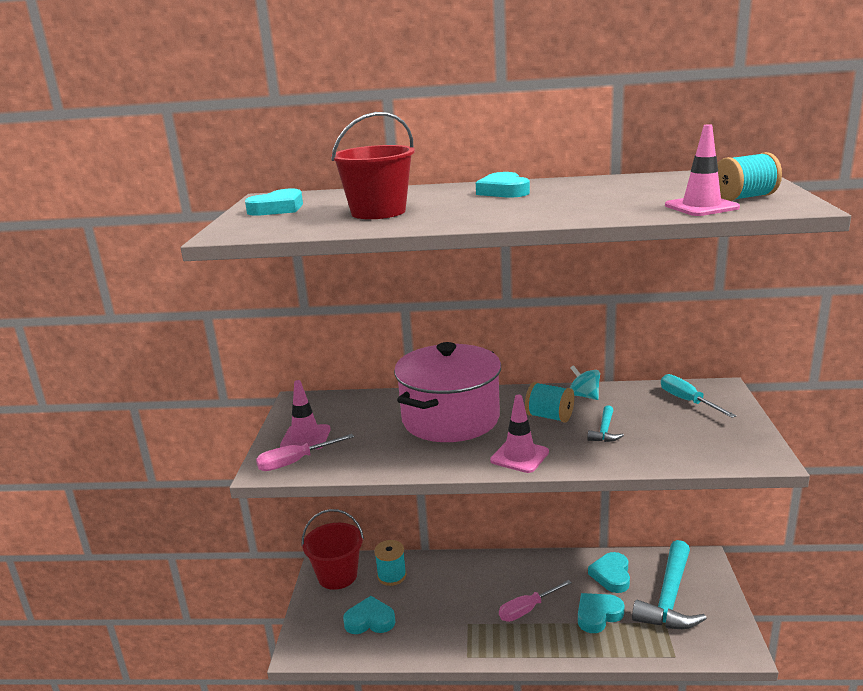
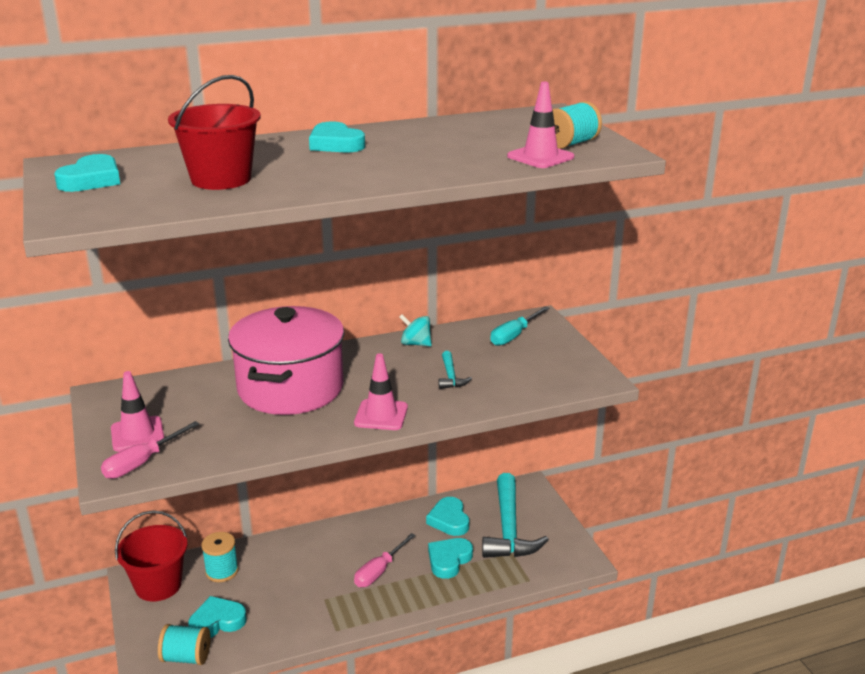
camera: 25 degrees left, 5 degrees up
(549, 416) = (391, 370): turquoise spool -> turquoise spool (186, 657)
(687, 401) = (514, 335): turquoise screwdriver -> turquoise screwdriver turned 90 degrees counterclockwise

